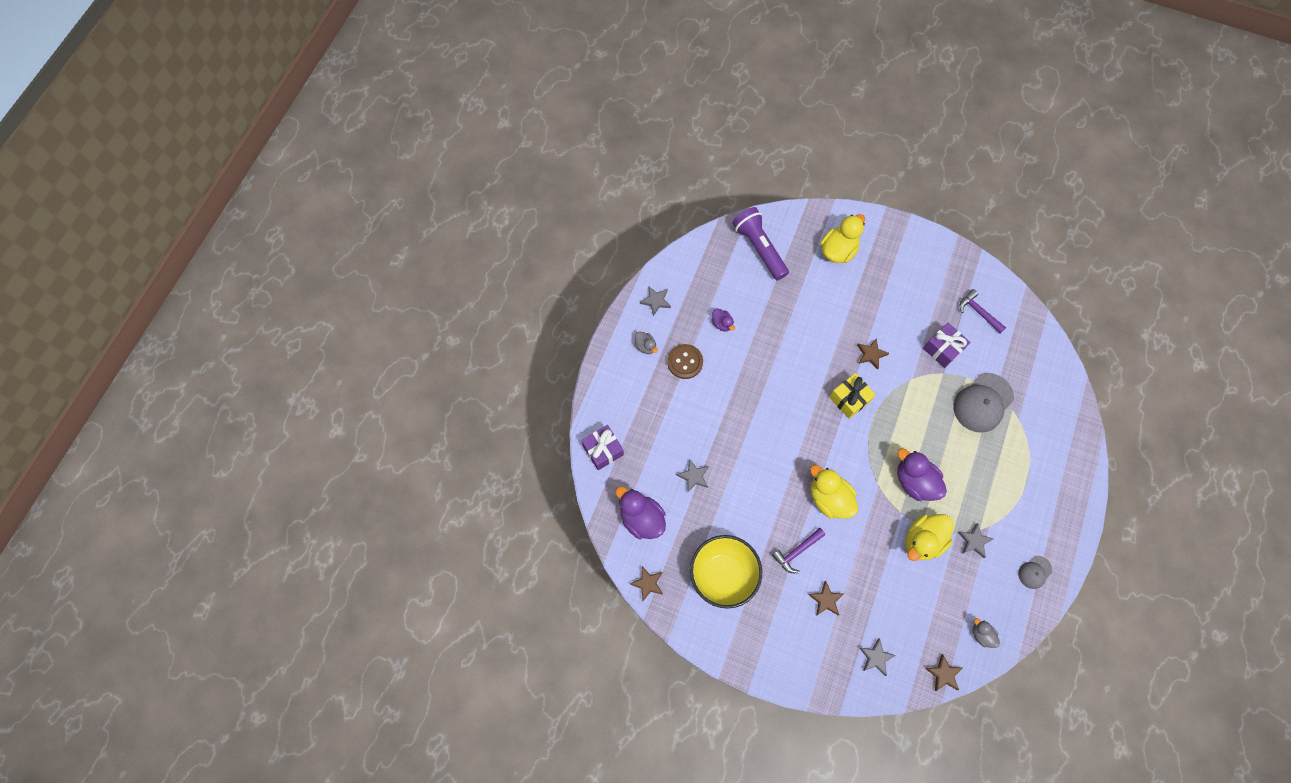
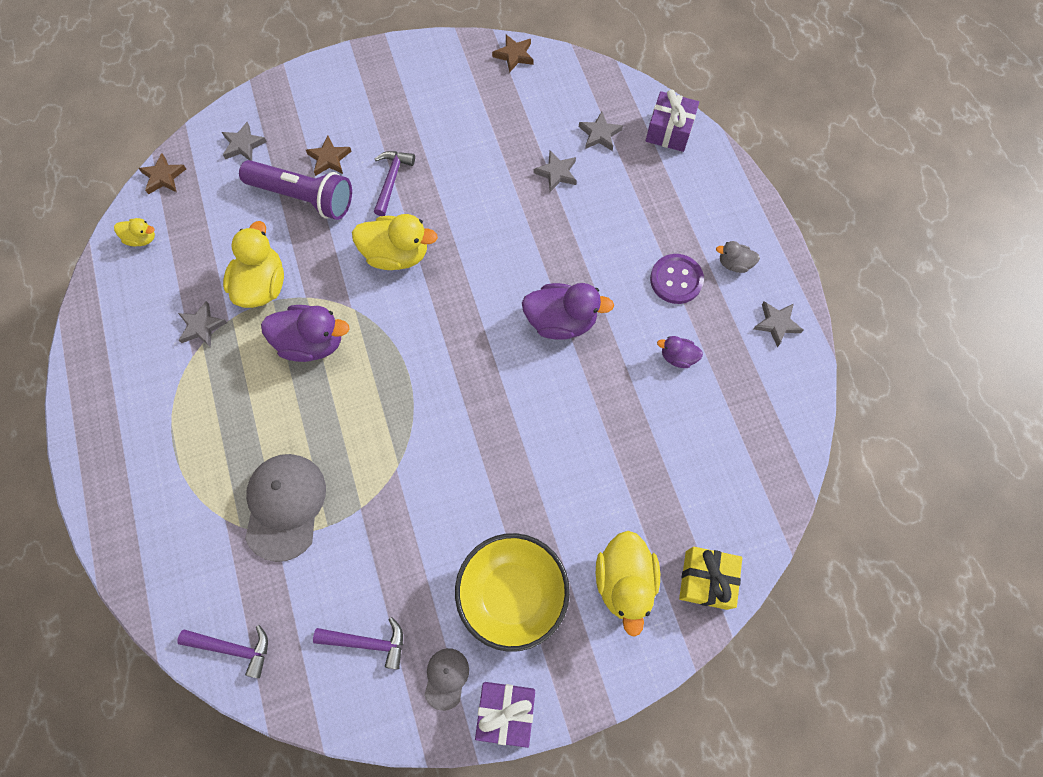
camera: 140 degrees right, 0 degrees up
(641, 518) = (572, 101): purple duck -> purple duck (561, 321)
(645, 481) = (599, 134): none -> grey star
(685, 362) = (676, 280): brown button -> purple button
(723, 574) = (449, 110): yellow bowl -> yellow bowl (512, 594)
(759, 248) = (725, 496): purple flashlight -> purple flashlight (303, 197)
(849, 399) = (455, 382): yellow gift -> yellow gift (706, 580)
(871, 354) = (470, 460): brown star -> none
(942, 349) = (383, 542): purple gift -> purple gift (506, 712)
(981, 634) = (142, 238): grey duck -> yellow duck
(1034, 572) = (111, 343): grey cap -> grey cap (446, 678)
(1046, 356) = (233, 648): none -> purple hammer

